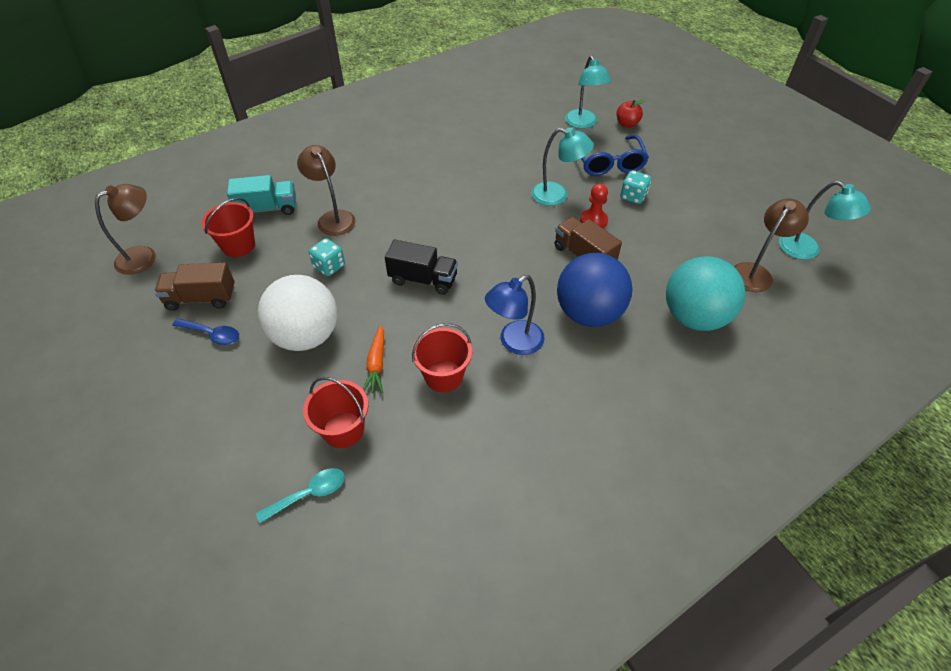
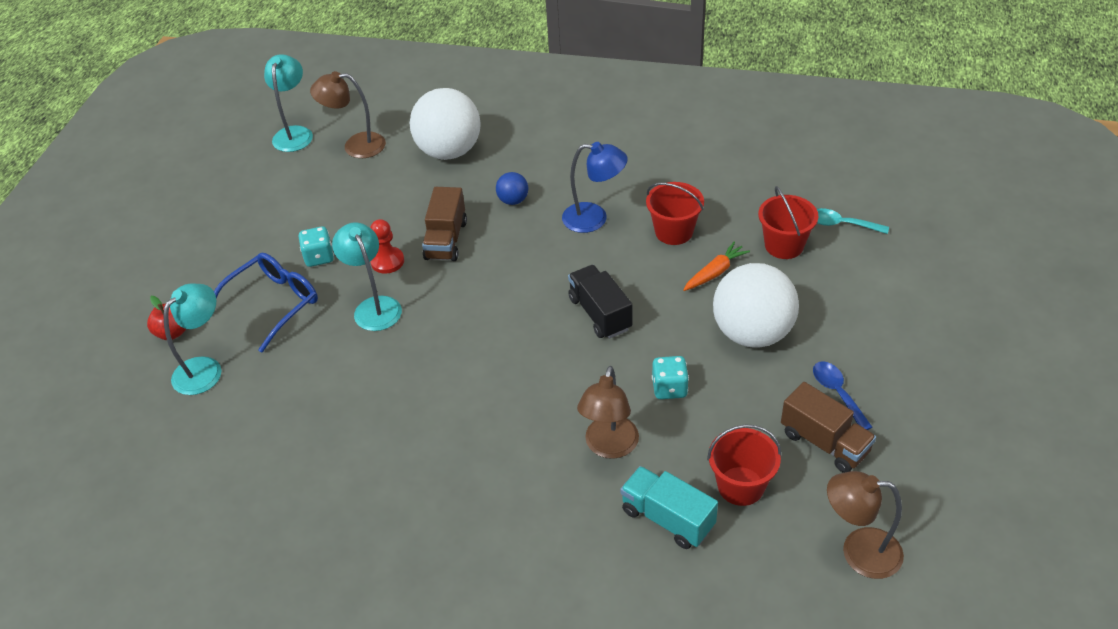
camera: 130 degrees left, 5 degrees down
(588, 313) = (513, 200): blue ball -> blue ball, size x0.45
(694, 317) = (449, 151): turquoise ball -> white ball

